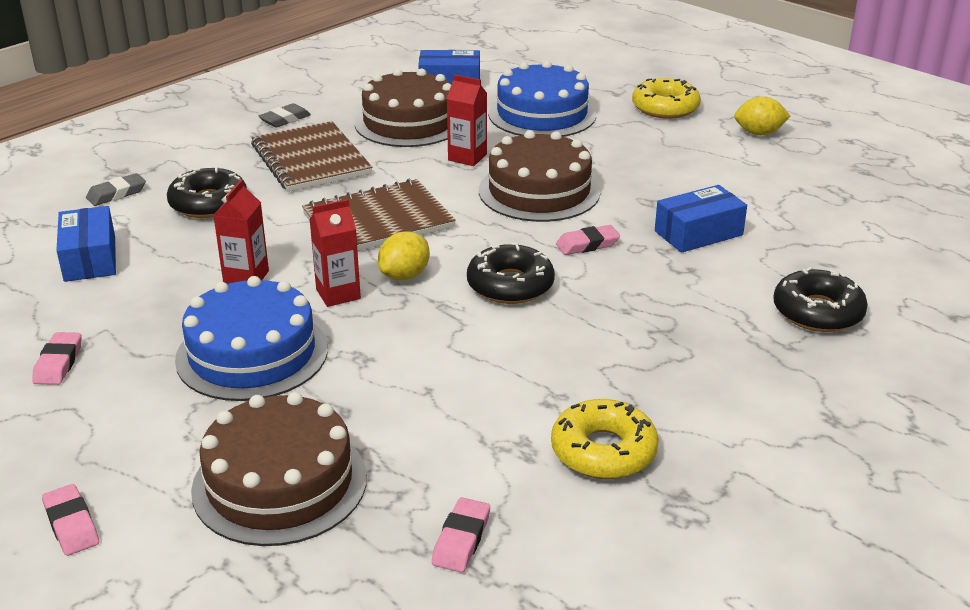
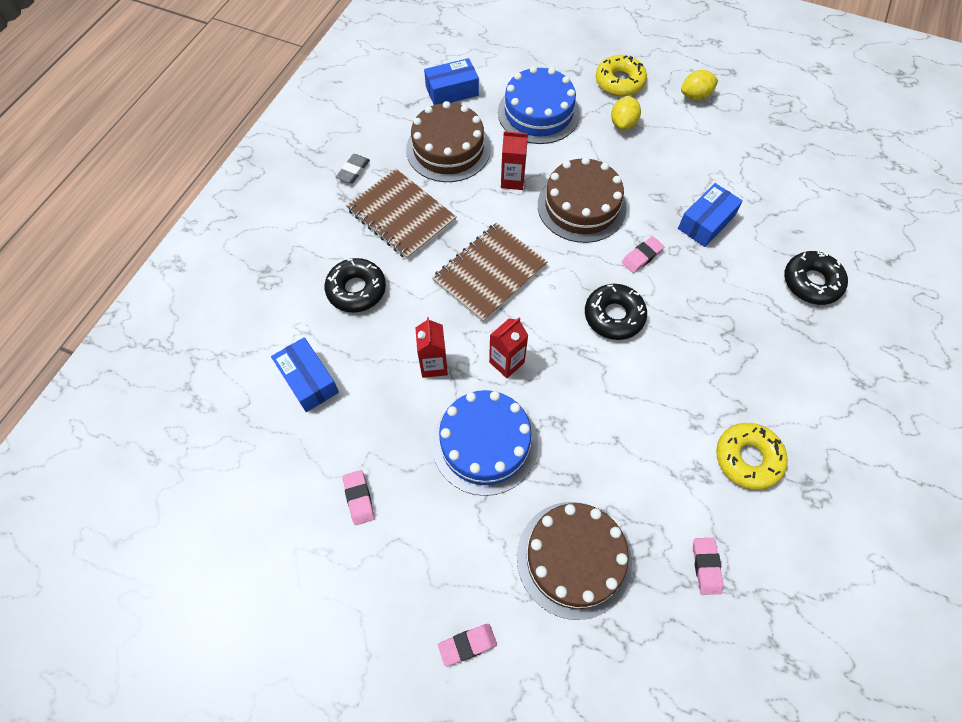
camera: 20 degrees left, 30 degrees up
(71, 524) = (467, 645): pink eraser -> pink eraser turned 60 degrees counterclockwise
(116, 194) = (280, 299): grey eraser -> none
(405, 275) = (540, 328): yellow lemon -> yellow lemon (623, 124)

